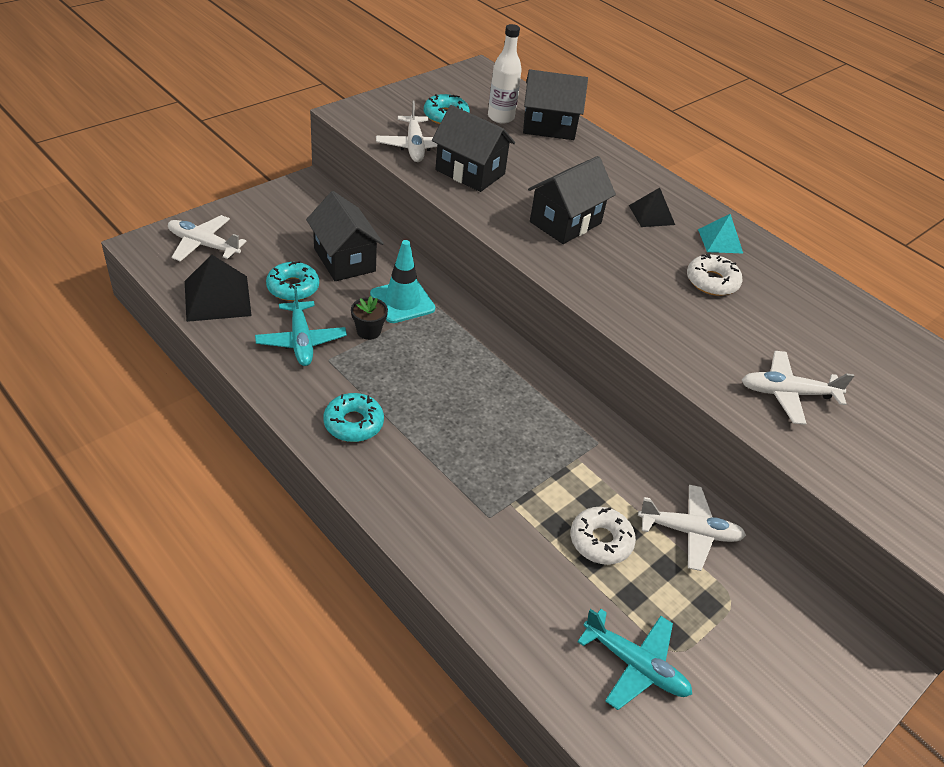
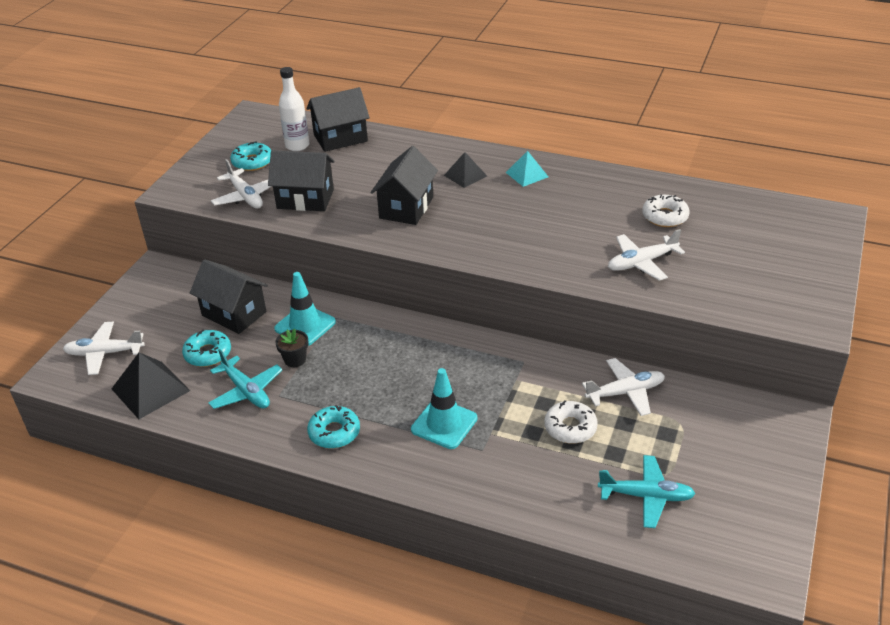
camera: 20 degrees left, 5 degrees down
(468, 469) = (444, 424): none -> turquoise traffic cone
(712, 281) = (540, 207): white donut -> white donut (665, 216)

